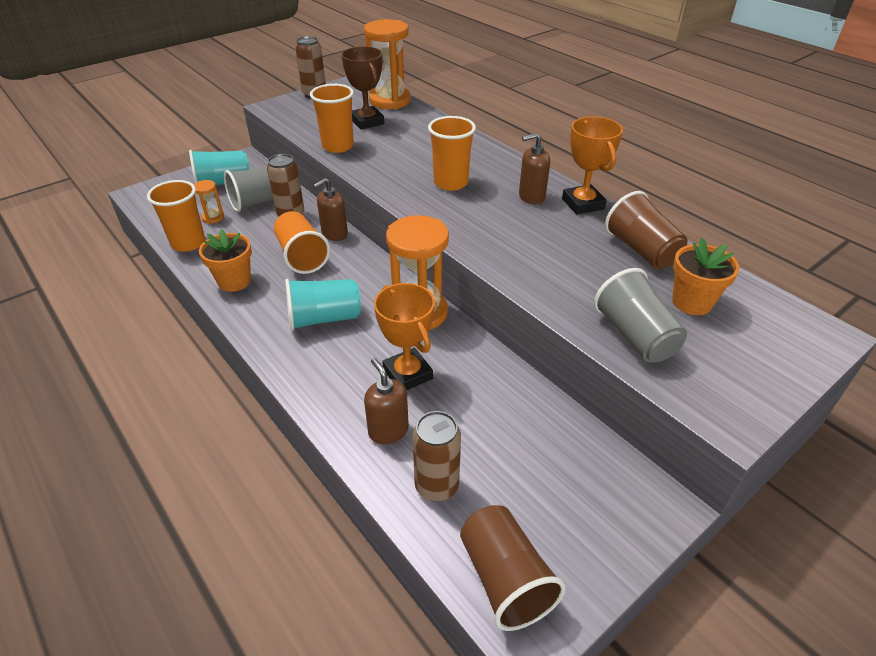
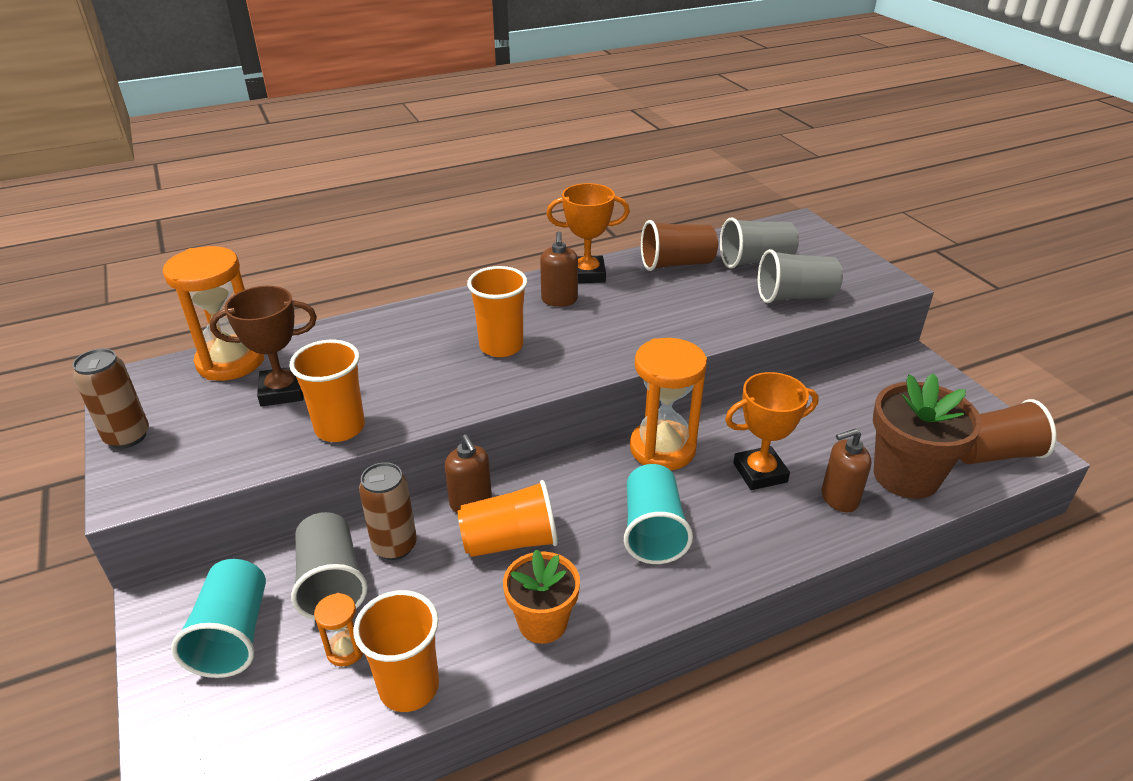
camera: 75 degrees left, 5 degrees down
(436, 486) = (906, 476): brown can -> brown flower pot
(692, 302) = (755, 261): orange flower pot -> grey cup

